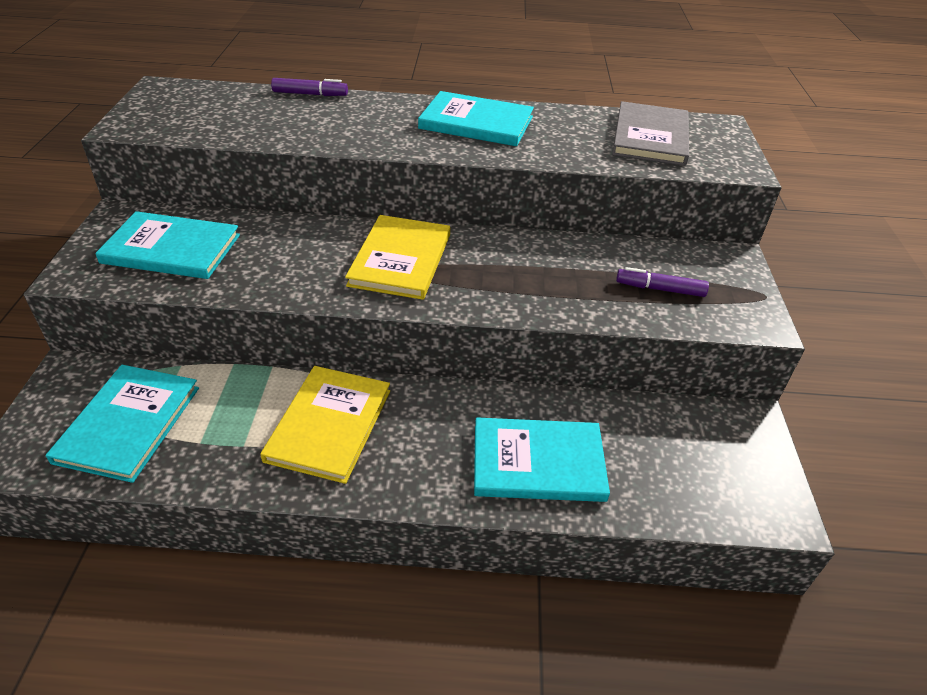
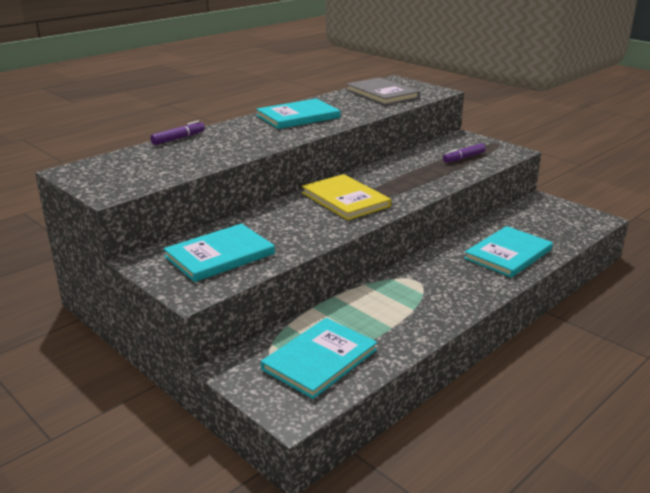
camera: 45 degrees left, 15 degrees down
(128, 424) = (320, 359): turquoise book -> turquoise book turned 75 degrees clockwise
(329, 425) = (410, 296): yellow book -> none

